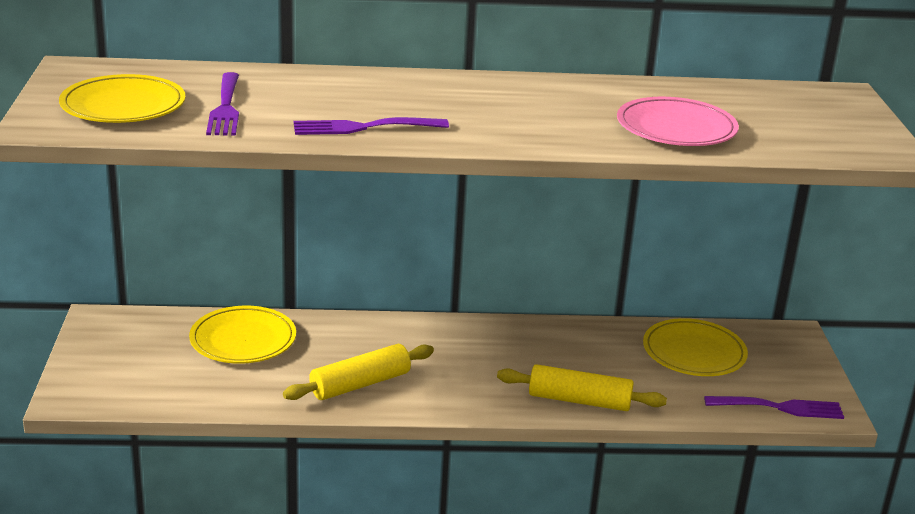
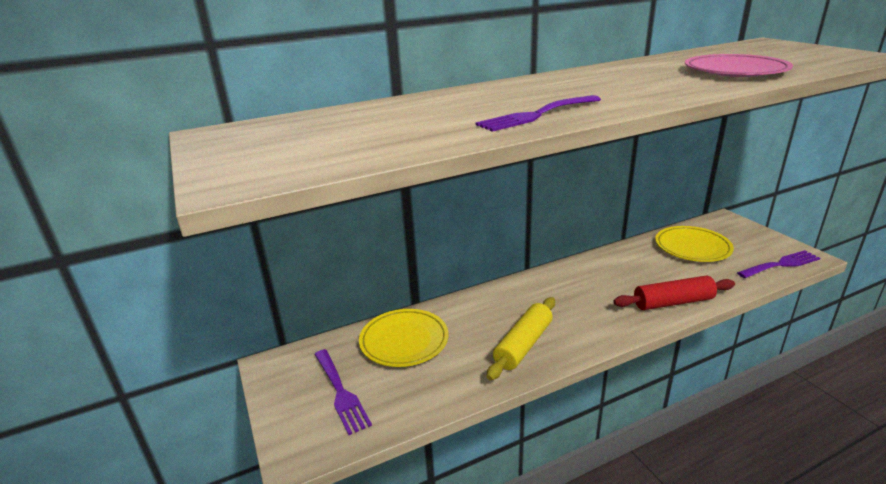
camera: 20 degrees left, 0 degrees up
(123, 106) = (298, 148): yellow plate -> none
(225, 108) = (398, 128): purple fork -> purple fork (341, 392)
(579, 400) = (673, 302): yellow rolling pin -> red rolling pin

